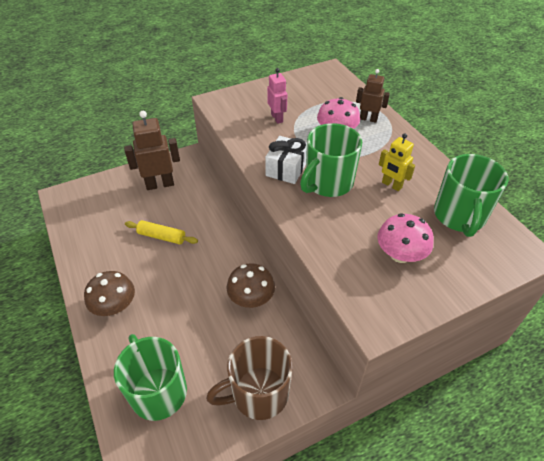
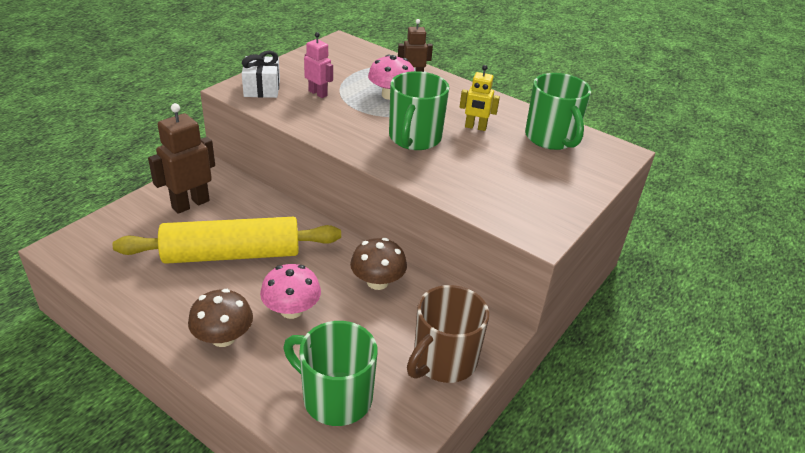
camera: 30 degrees left, 10 degrees down
(162, 236) = (232, 254): yellow rolling pin -> yellow rolling pin, size x2.17
(286, 169) = (363, 135): white gift -> white gift (262, 88)
(400, 254) = (523, 179): pink mushroom -> pink mushroom (291, 310)

